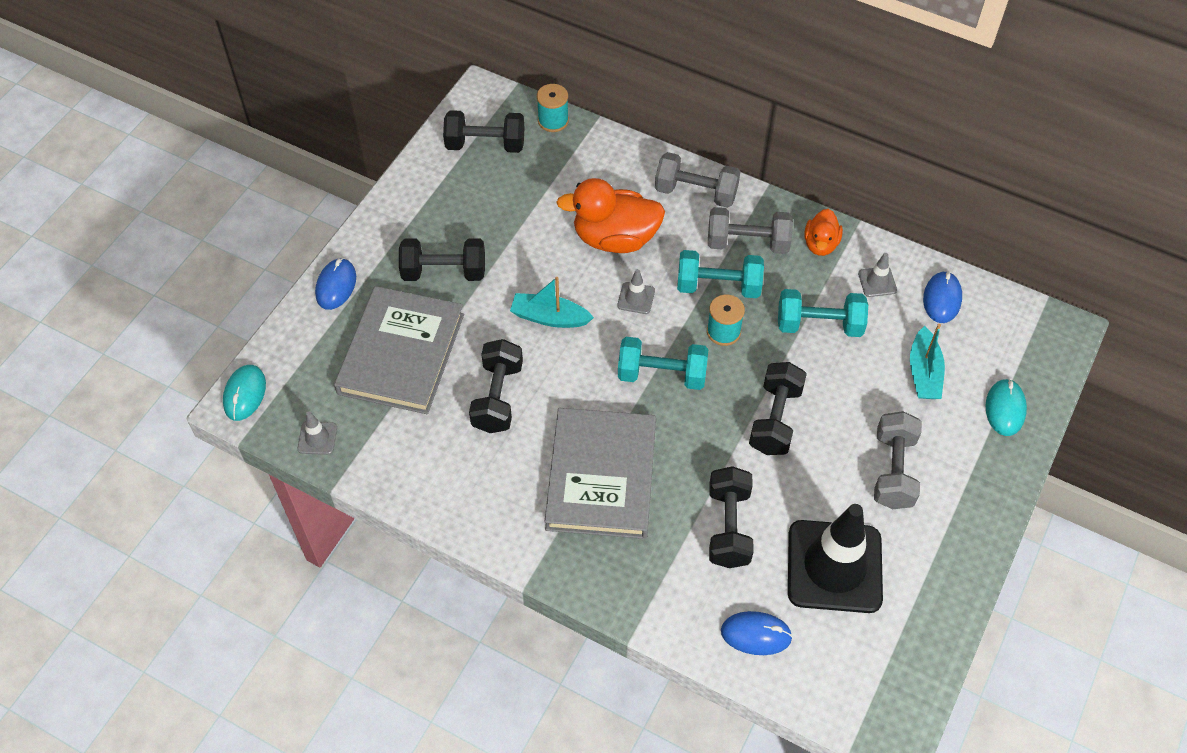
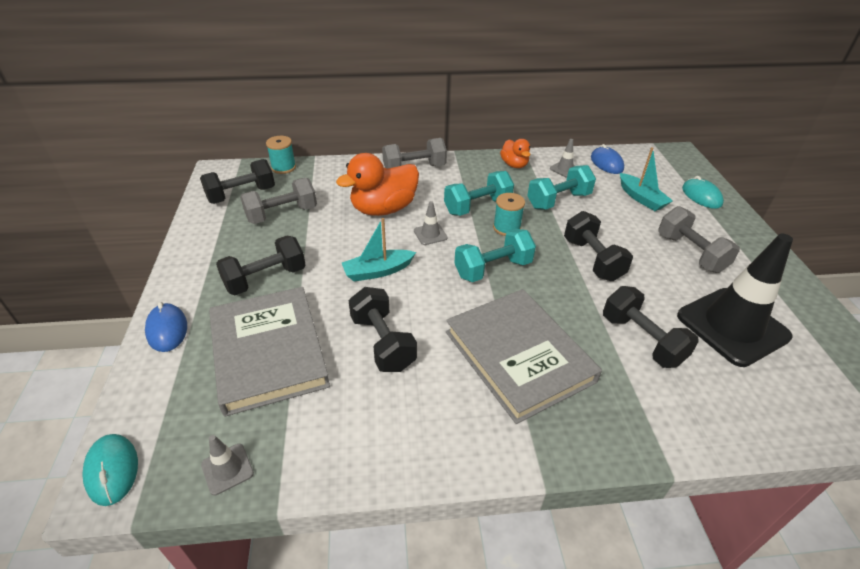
camera: 35 degrees left, 15 degrees down
(747, 243) = (472, 180): grey dumbbell -> grey dumbbell (282, 214)
(756, 634) = (747, 404): blue mouse -> none

